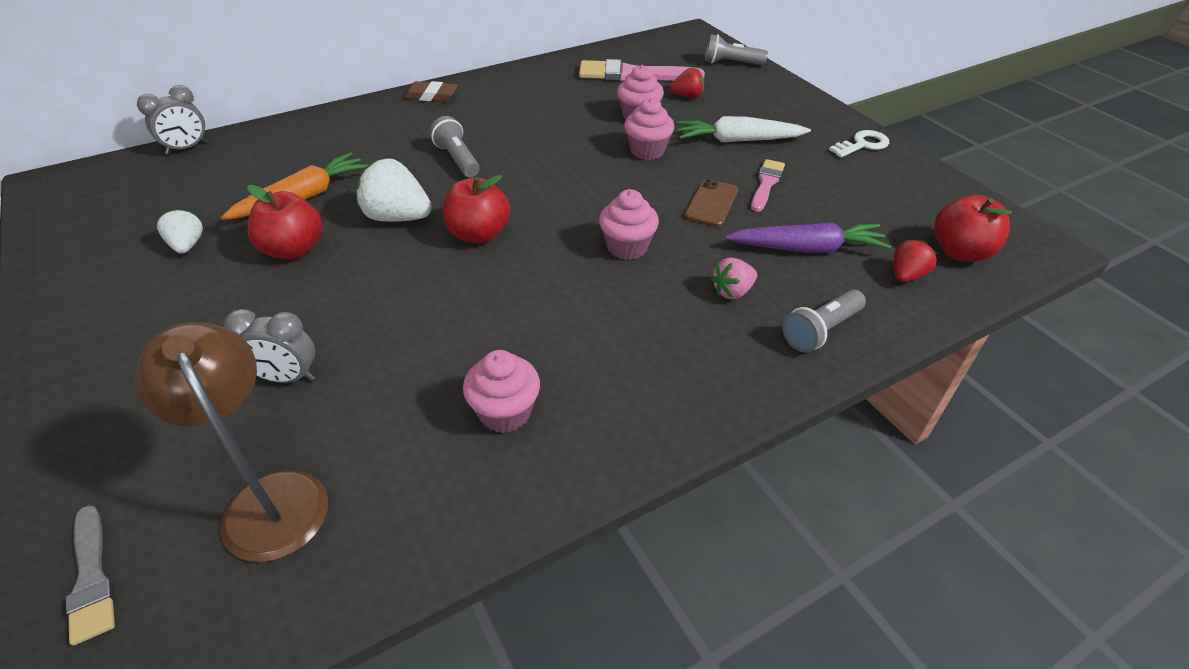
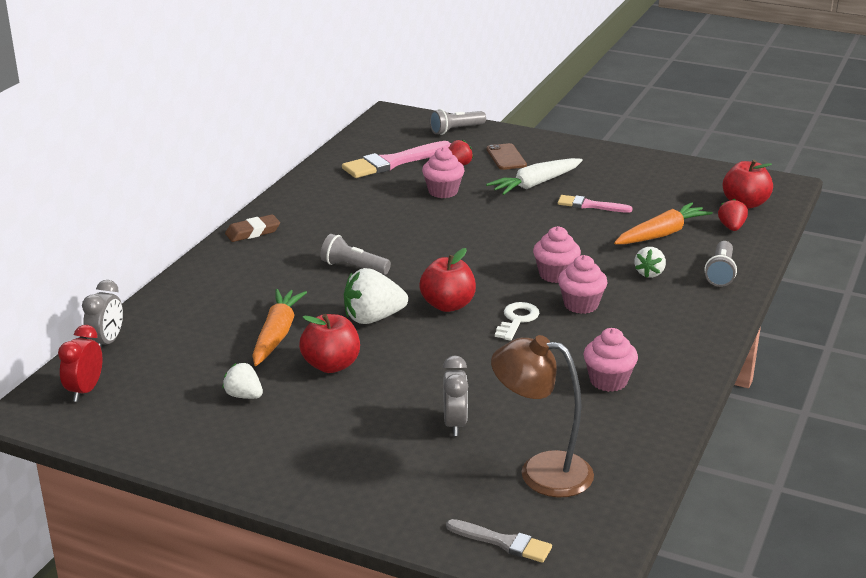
camera: 35 degrees left, 15 degrees down
(106, 183) = (85, 391): none -> red clock
(287, 377) = (455, 424): grey clock -> grey clock turned 60 degrees counterclockwise
(647, 151) = (483, 213): pink cupcake -> pink cupcake (581, 305)
(711, 203) = (572, 230): brown phone -> brown phone (506, 157)
(732, 291) = (649, 273): pink strawberry -> white strawberry
(766, 184) = (590, 205): pink brush -> pink brush turned 60 degrees counterclockwise
(807, 248) = (661, 234): purple carrot -> orange carrot
(863, 144) = (618, 159): white key -> white key (517, 320)

